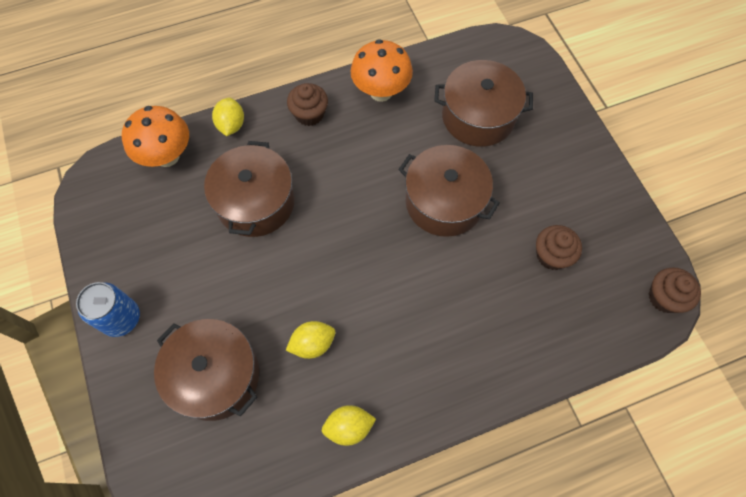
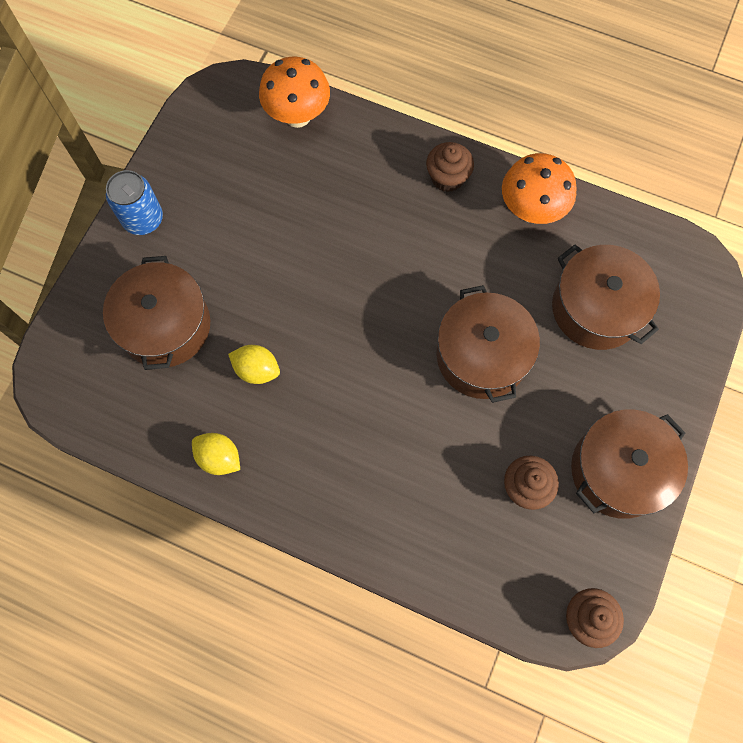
camera: 45 degrees right, 5 degrees up
(231, 125) = (373, 132): yellow lemon -> none
(255, 202) = (327, 216): brown pot -> brown pot (618, 470)

